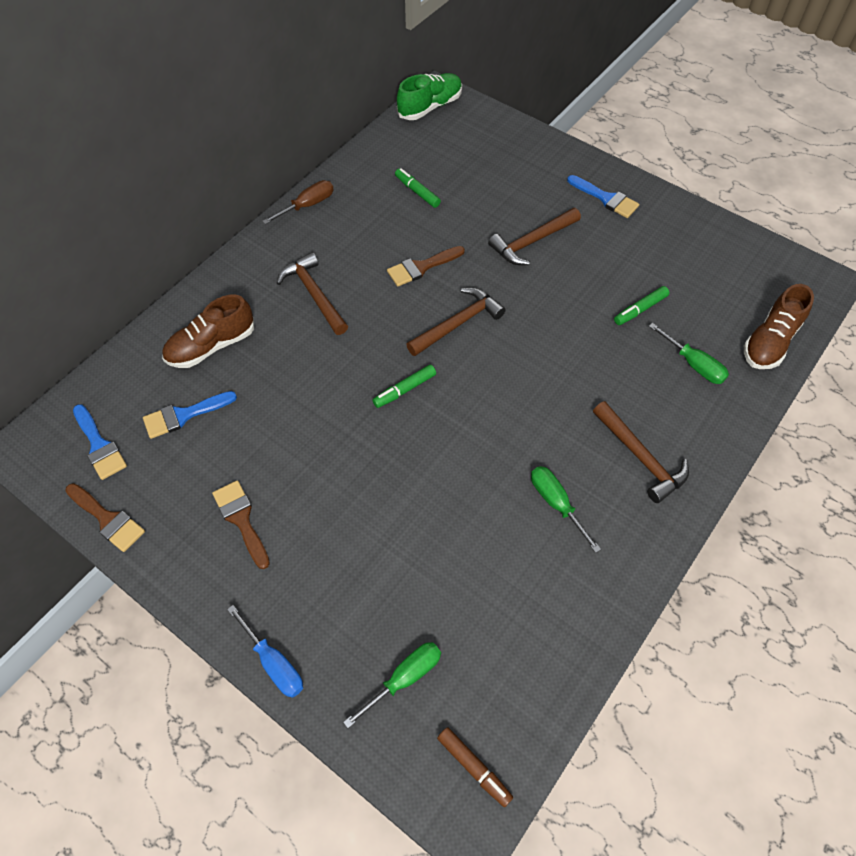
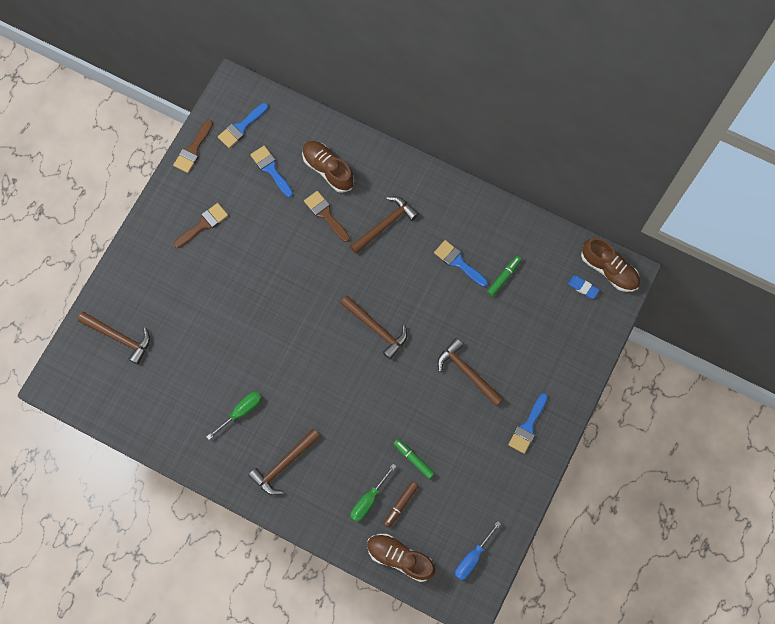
camera: 80 degrees right, 15 degrees up
(274, 663) = (120, 266): blue screwdriver -> blue screwdriver (472, 557)
(307, 205) = (472, 199): brown screwdriver -> none
(387, 230) = (458, 262): none -> blue brush
(404, 678) = (119, 337): green screwdriver -> brown hammer
(405, 390) = (313, 302): green marker -> none
(421, 267) = (425, 294): brown brush -> brown brush (325, 214)
(430, 107) = (609, 269): green shoe -> brown shoe
(446, 130) = (583, 287): none -> blue eraser
(474, 767) = (76, 382): brown marker -> brown marker (400, 504)

